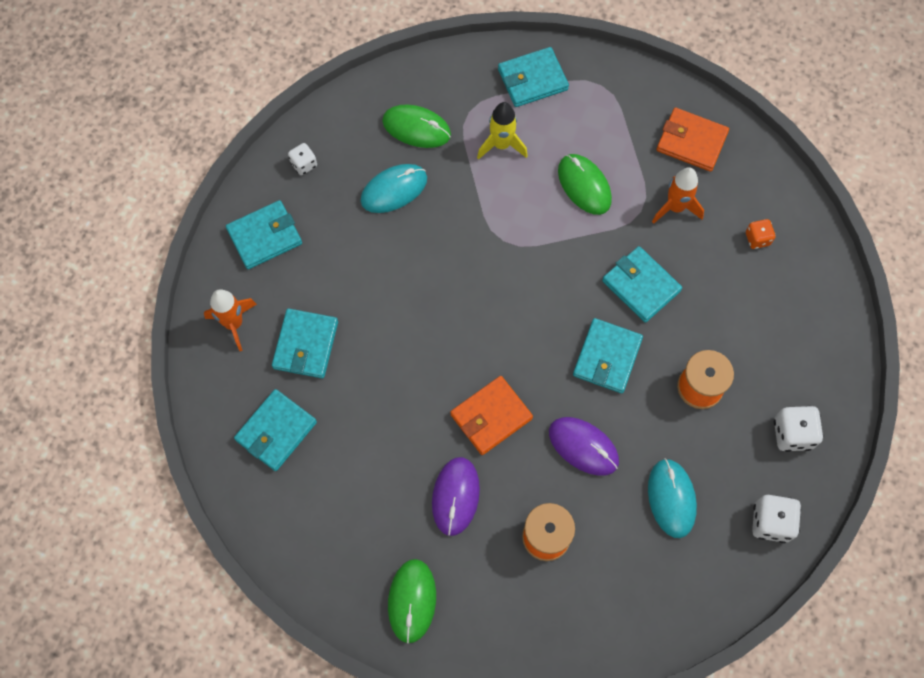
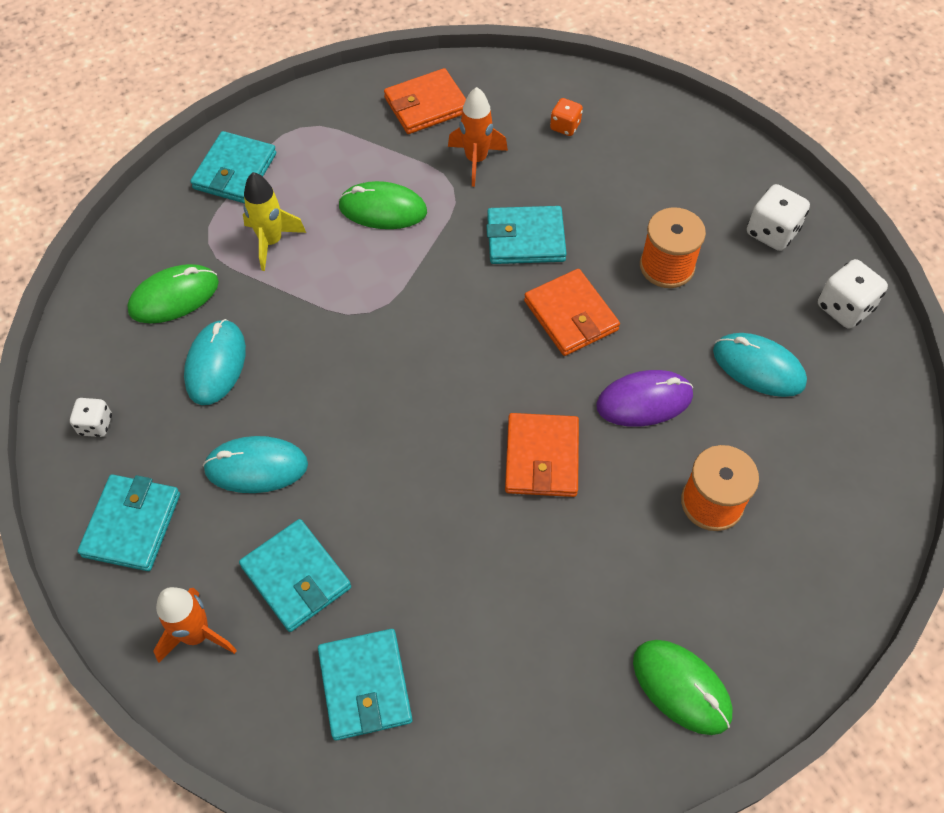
camera: 50 degrees left, 10 degrees down
(351, 268) = (256, 467): none -> turquoise mouse
(455, 496) = (599, 555): purple mouse -> none
(607, 357) = (571, 315): turquoise wallet -> orange wallet

